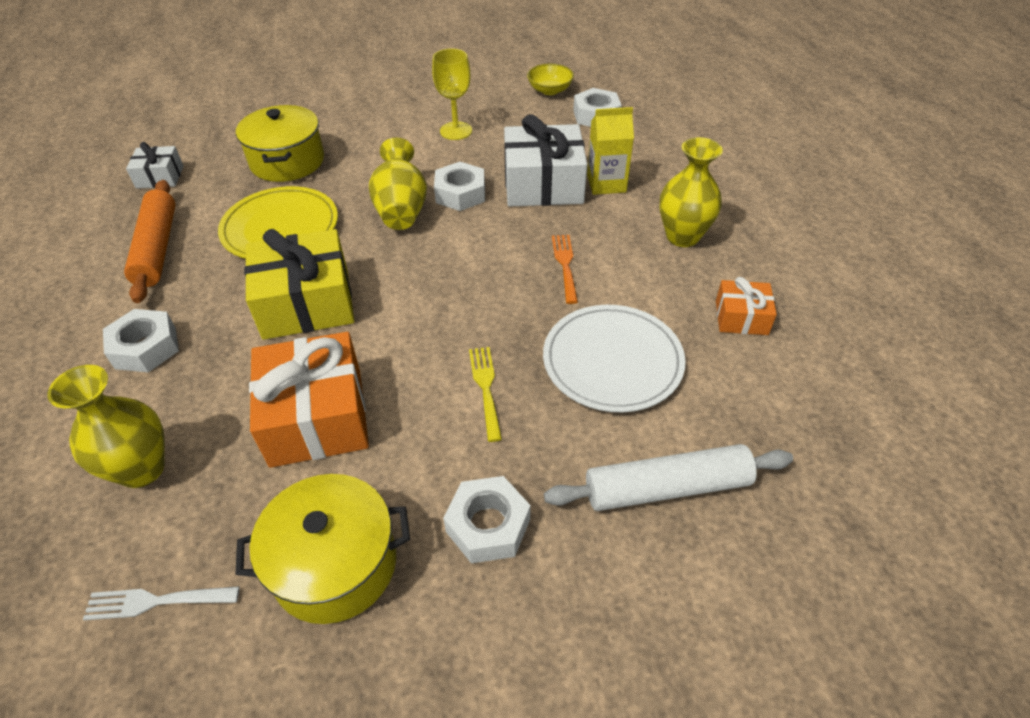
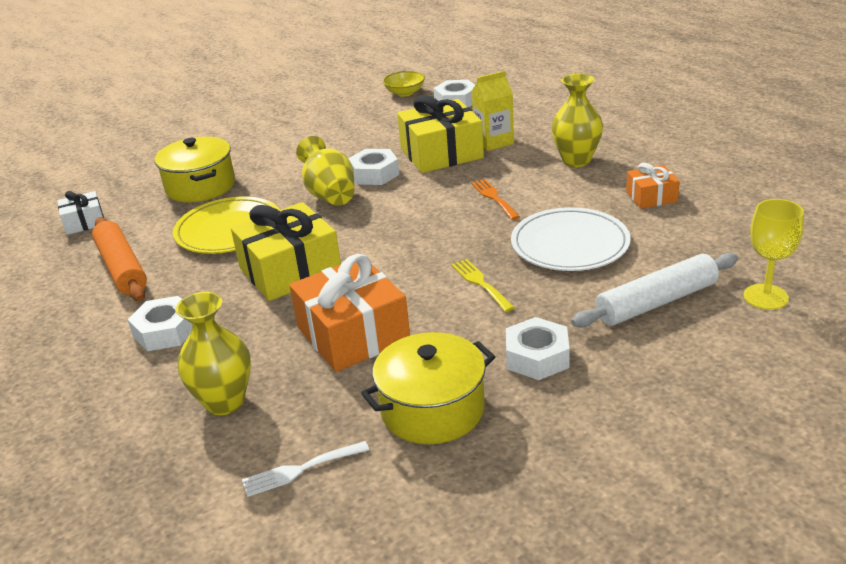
camera: 15 degrees left, 15 degrees down
(456, 131) = (341, 135): yellow goblet -> yellow goblet (765, 297)
(543, 184) = (441, 153): white gift -> yellow gift

